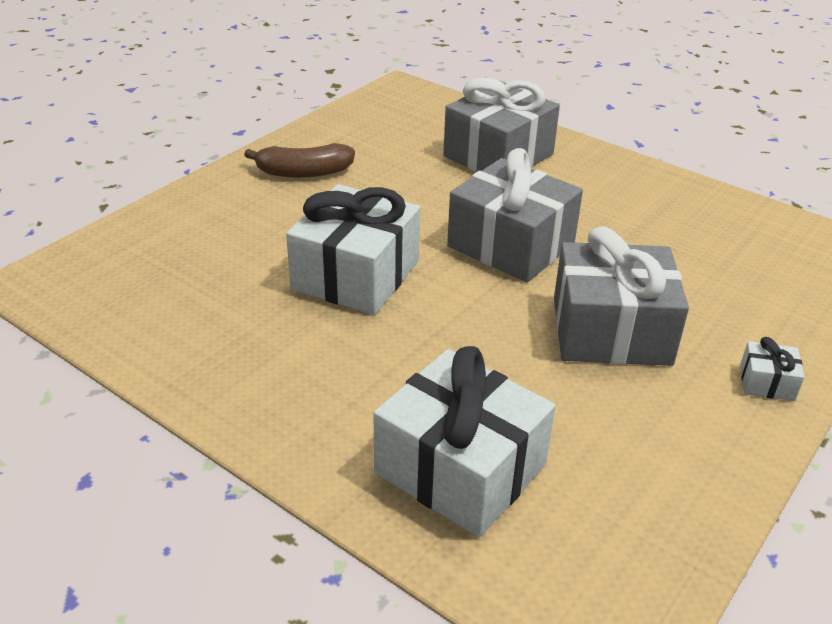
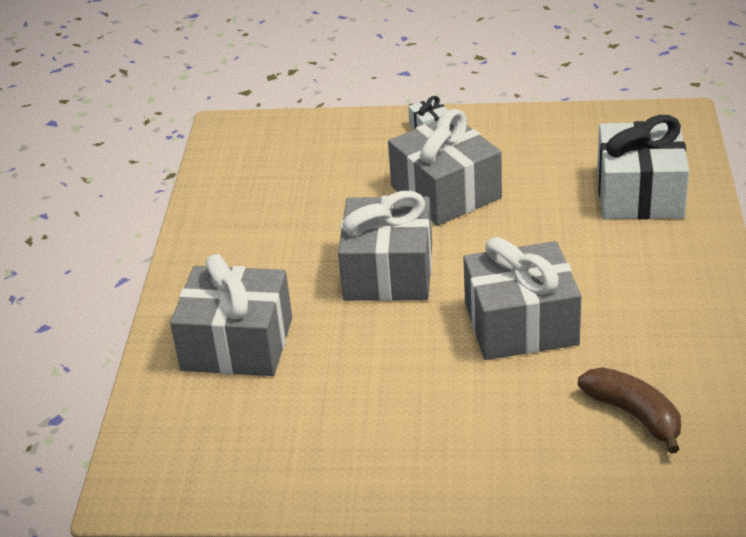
camera: 120 degrees left, 0 degrees up
(303, 172) = (403, 449): brown banana -> brown banana (634, 415)
(356, 275) = (521, 324): white gift -> grey gift

